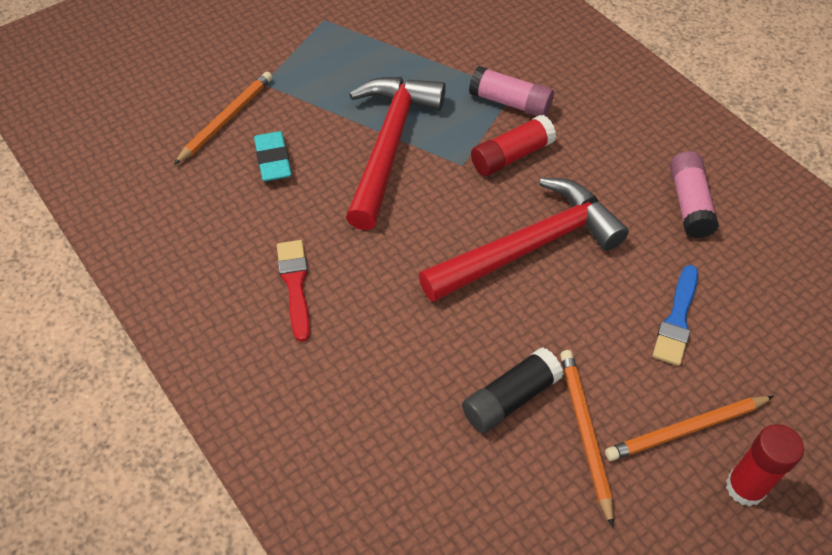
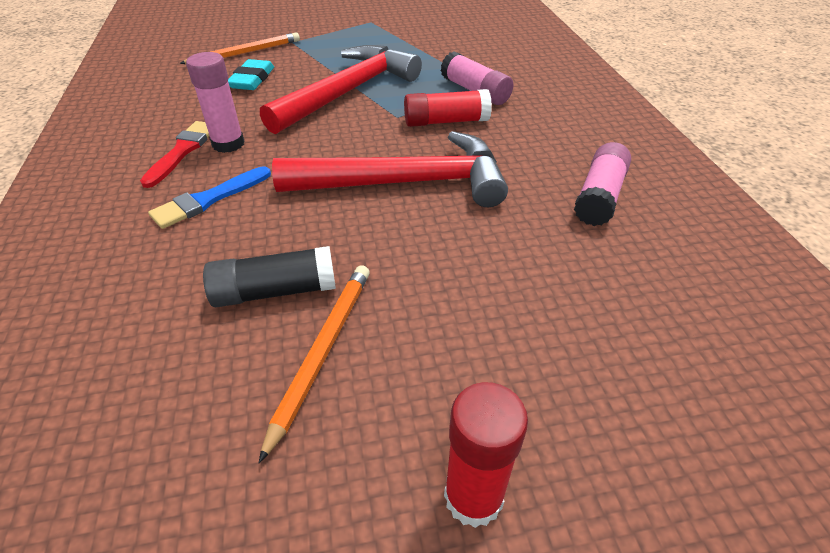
camera: 25 degrees right, 10 degrees down
(331, 259) = (228, 144): none -> pink glue stick
(677, 319) = (514, 285): blue brush -> blue brush (208, 199)
(686, 429) = (444, 395): orange pencil -> none

